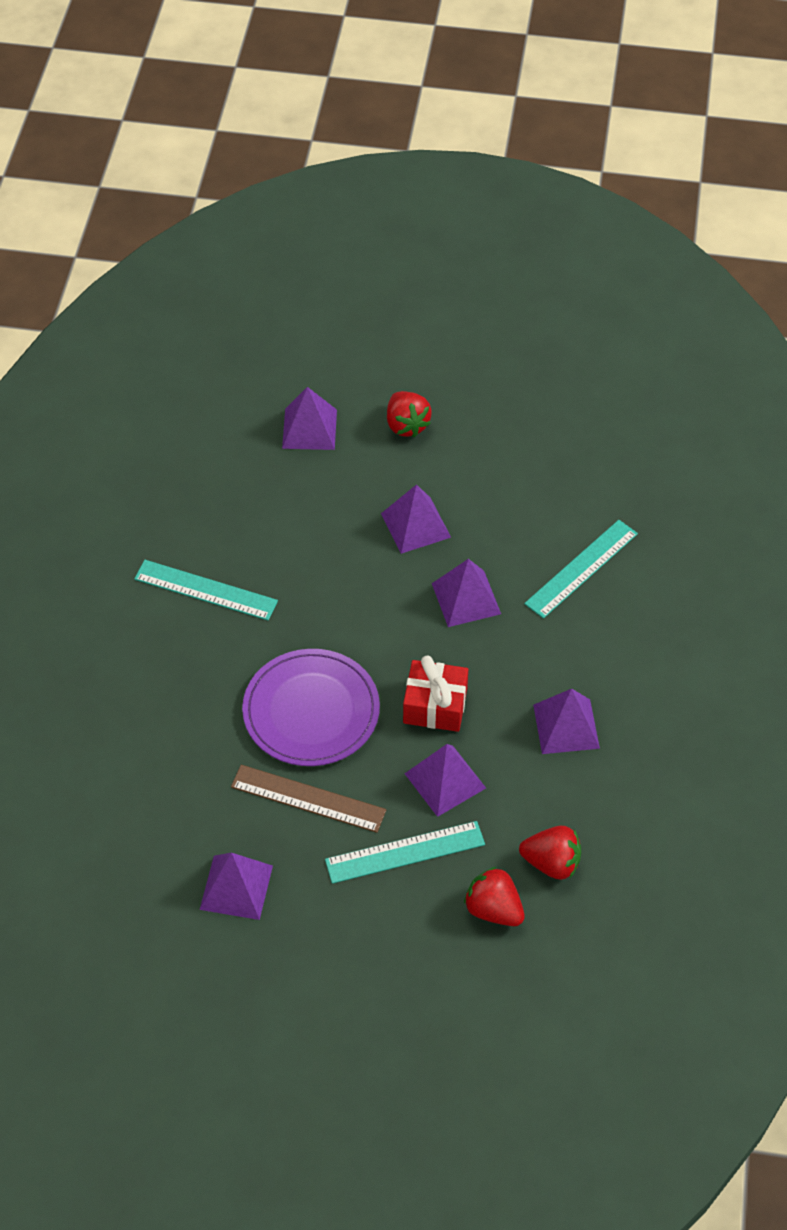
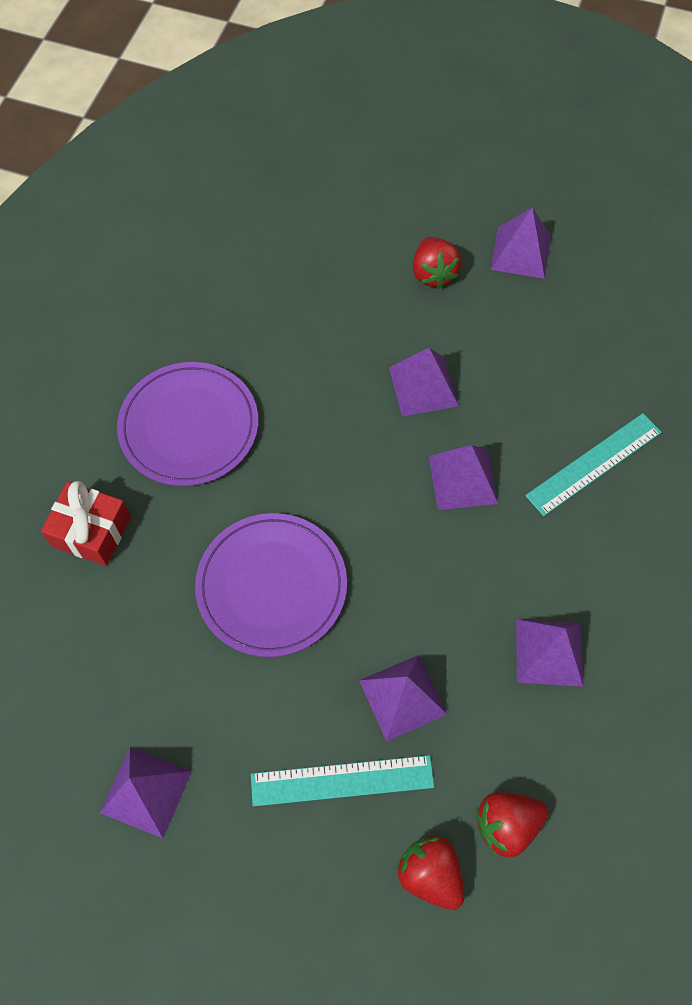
camera: 10 degrees right, 10 degrees up
(205, 590) = (189, 426): turquoise ruler -> purple plate
(308, 798) = (247, 693): brown ruler -> none
(309, 428) = (332, 263): purple pyramid -> purple pyramid (521, 252)
(435, 705) = (407, 602): red gift -> red gift (91, 531)
(551, 863) = (506, 825): red strawberry -> red strawberry turned 135 degrees clockwise

